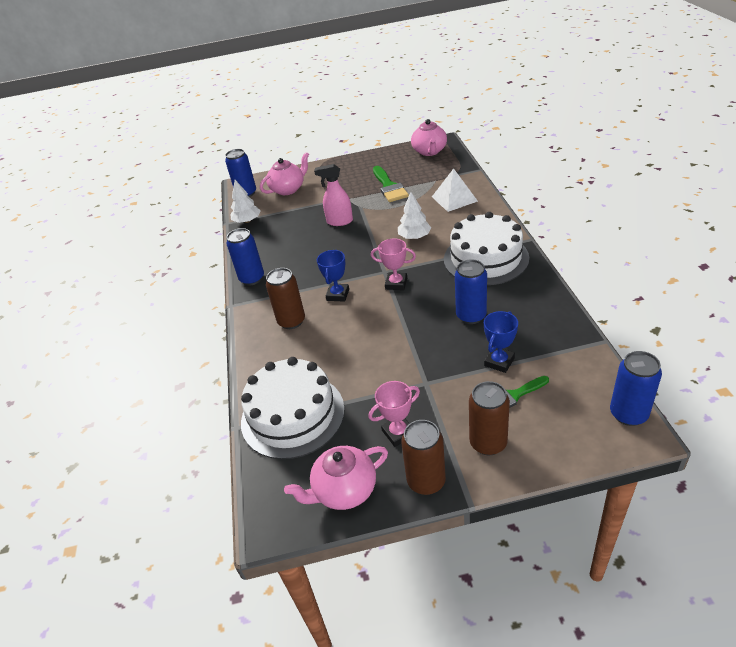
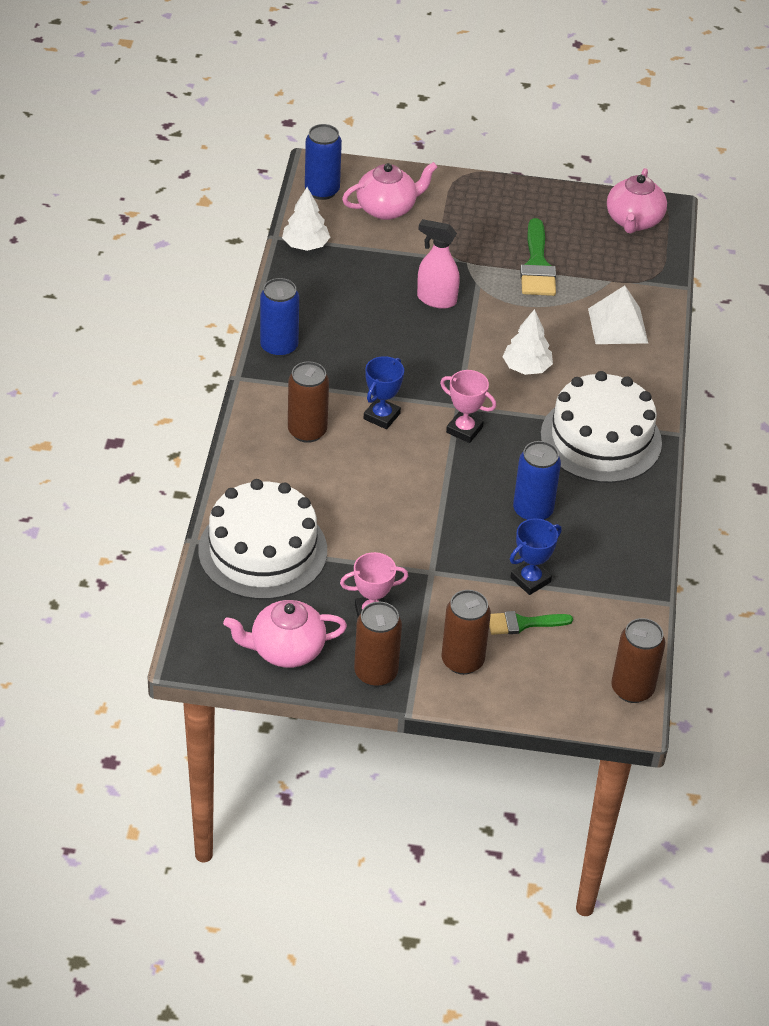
camera: 10 degrees right, 5 degrees up
(628, 414) = (632, 689): blue can -> brown can

